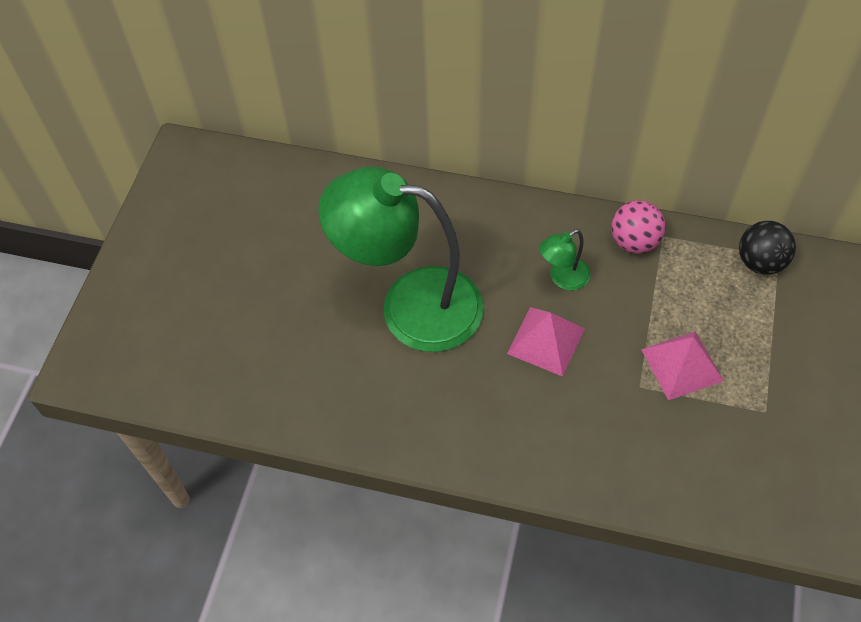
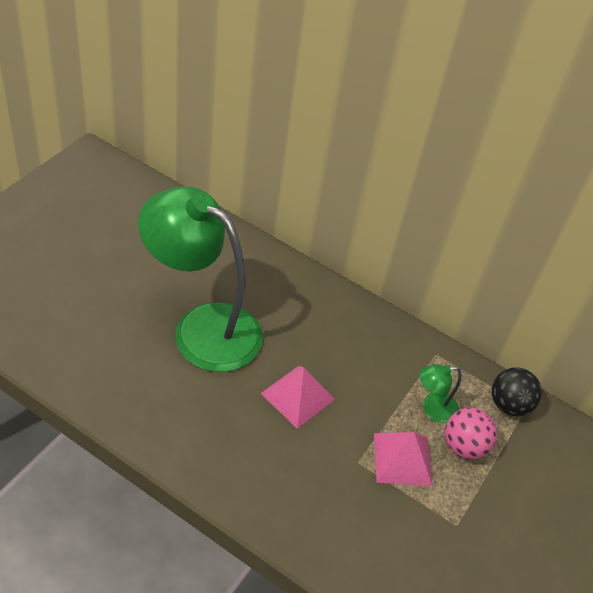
camera: 10 degrees right, 10 degrees down
(562, 278) = (336, 354): green lamp -> green lamp (432, 409)
(634, 242) = (409, 349): pink ball -> pink ball (463, 446)

